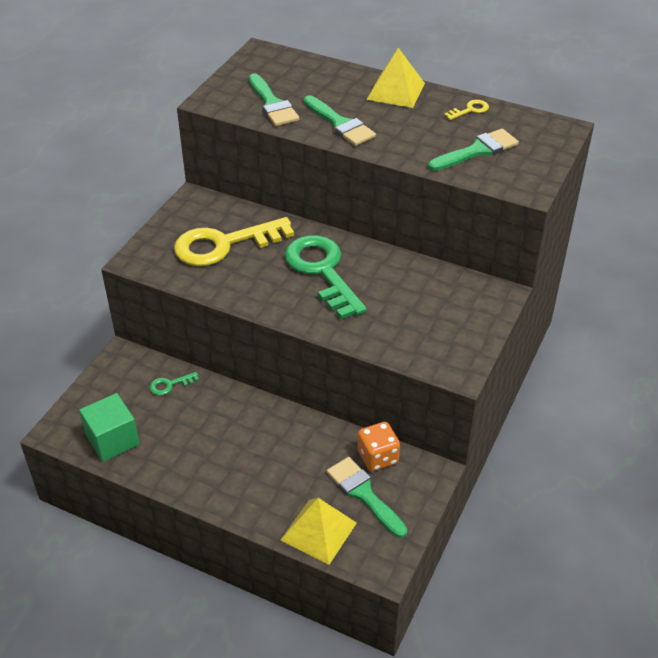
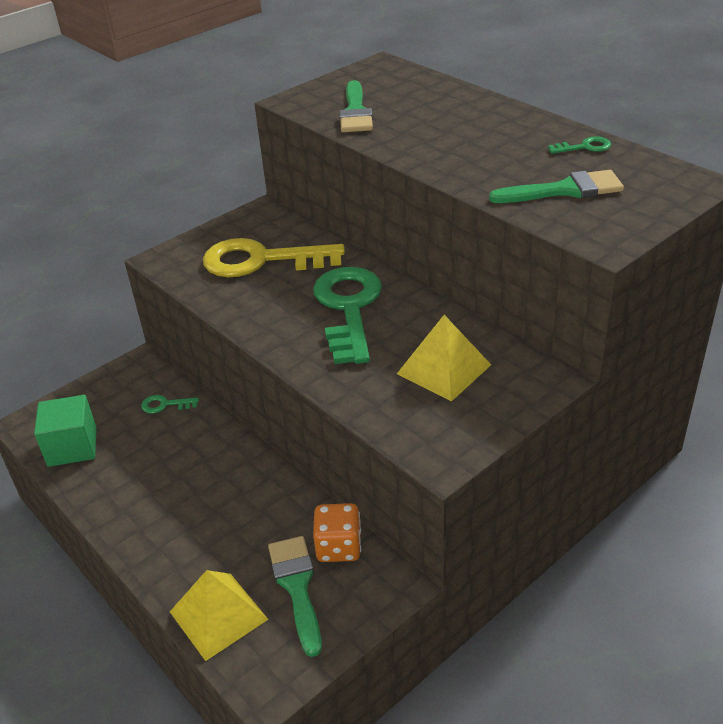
camera: 25 degrees right, 5 degrees down
(340, 124) = (416, 140): green brush -> none
(395, 91) = (505, 117): yellow pyramid -> yellow pyramid (443, 369)
(470, 110) = (584, 147): yellow key -> green key

